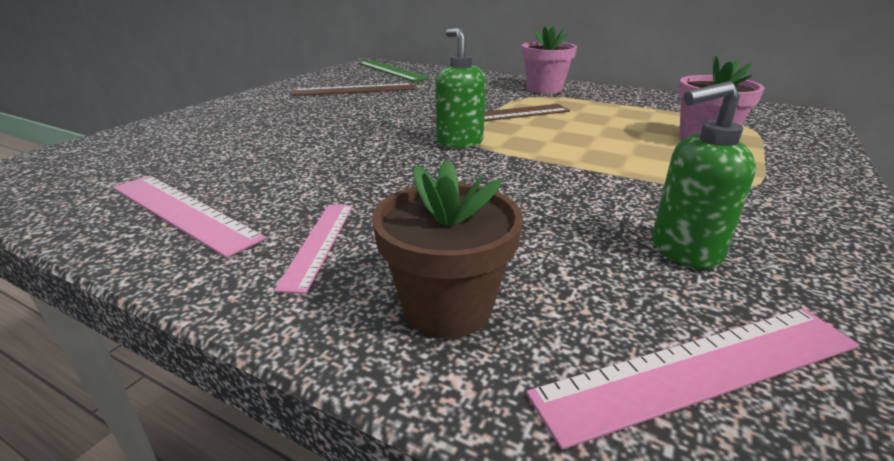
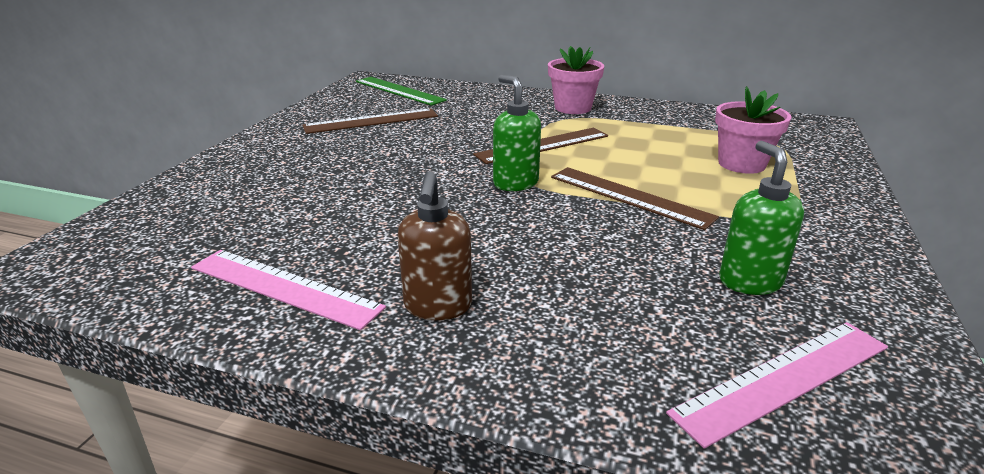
camera: 10 degrees left, 0 degrees up
(319, 243) = (438, 307): pink ruler -> brown soap dispenser
(447, 307) = (578, 353): brown flower pot -> none
(571, 161) = (629, 196): none -> brown ruler
(684, 251) = (749, 281): green soap dispenser -> green soap dispenser turned 105 degrees clockwise

